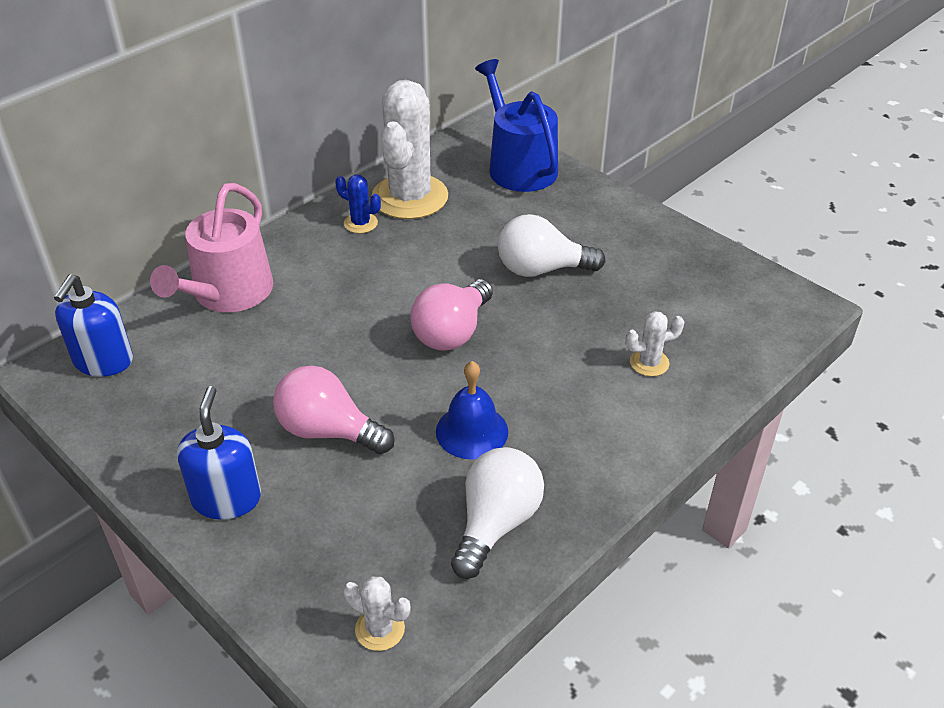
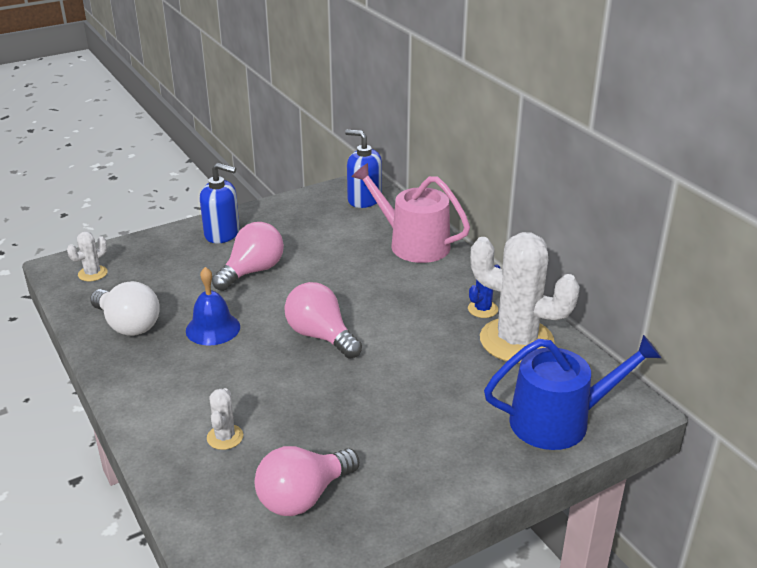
camera: 105 degrees right, 10 degrees down
(541, 269) = (379, 400): white light bulb -> none
(692, 291) = (303, 497): none -> pink light bulb

